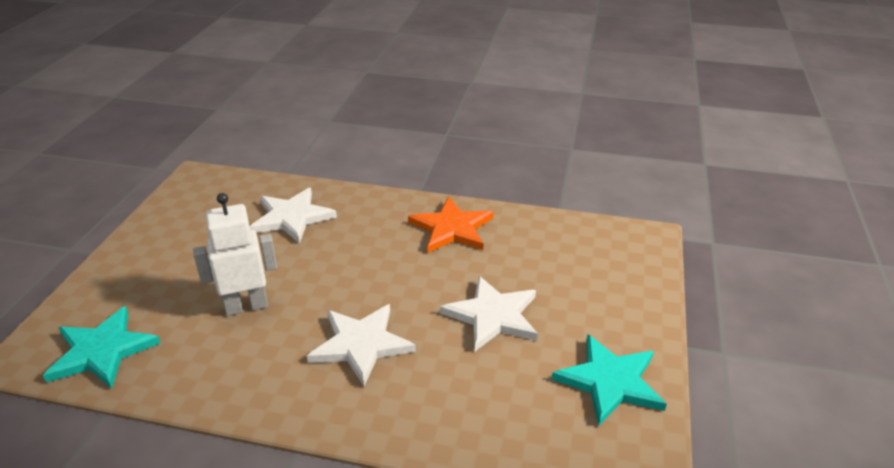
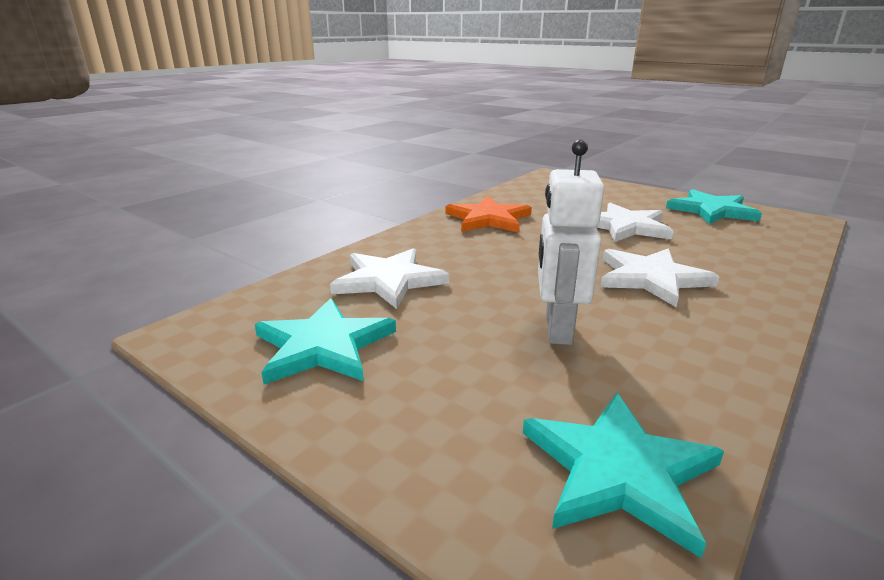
camera: 65 degrees left, 10 degrees down
(196, 223) = (323, 345): none -> turquoise star

